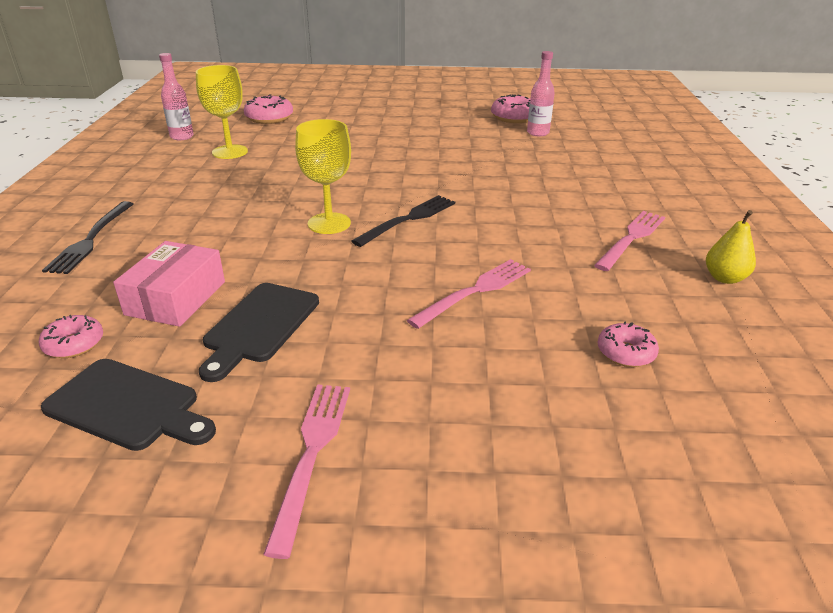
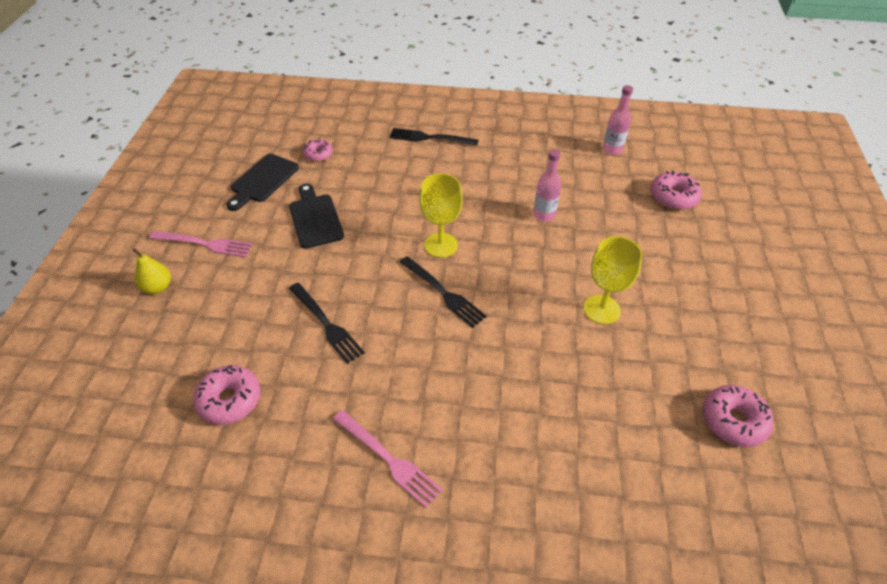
camera: 95 degrees right, 15 degrees up
(176, 298) = (353, 182): pink box -> none
(230, 152) = (580, 180): yellow goblet -> yellow goblet (601, 309)
(260, 326) = (315, 218): black cutting board -> black cutting board turned 45 degrees clockwise
(476, 291) = (327, 325): pink fork -> black fork
(538, 133) = (677, 438): pink bottle -> pink bottle (544, 215)
(625, 353) = (230, 400): pink donut -> pink donut, size x1.54
(724, 278) = (303, 516): yellow pear -> yellow pear (158, 287)

